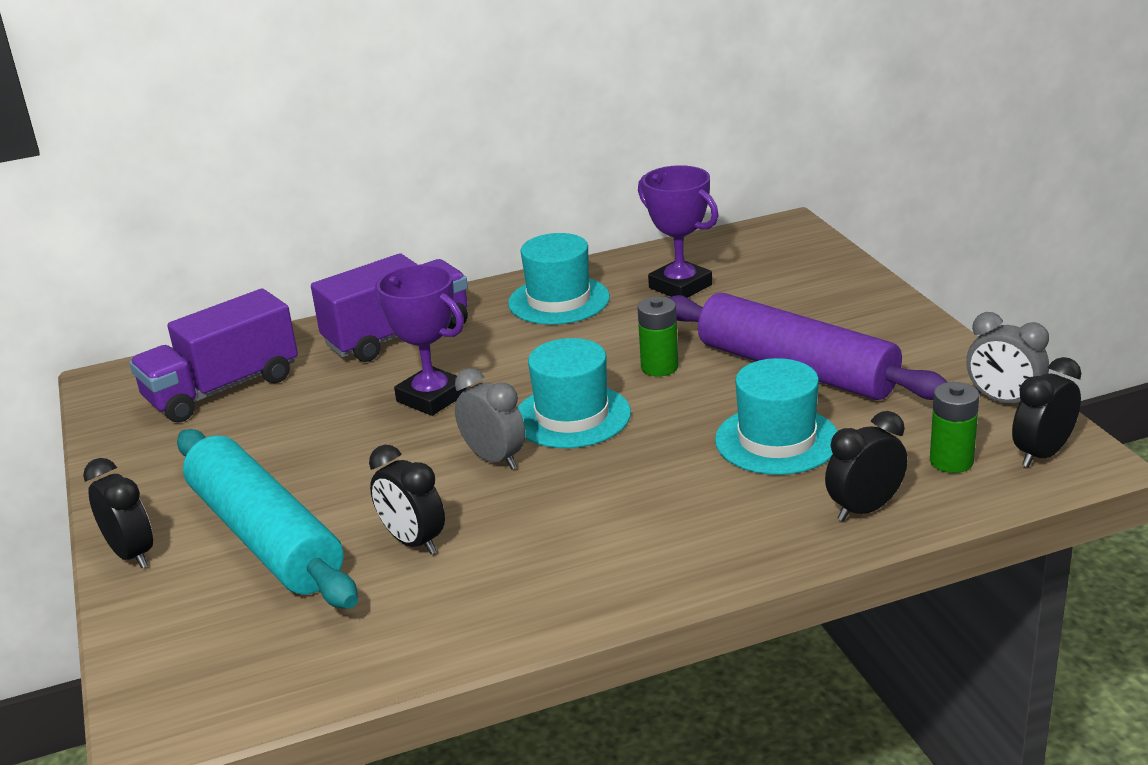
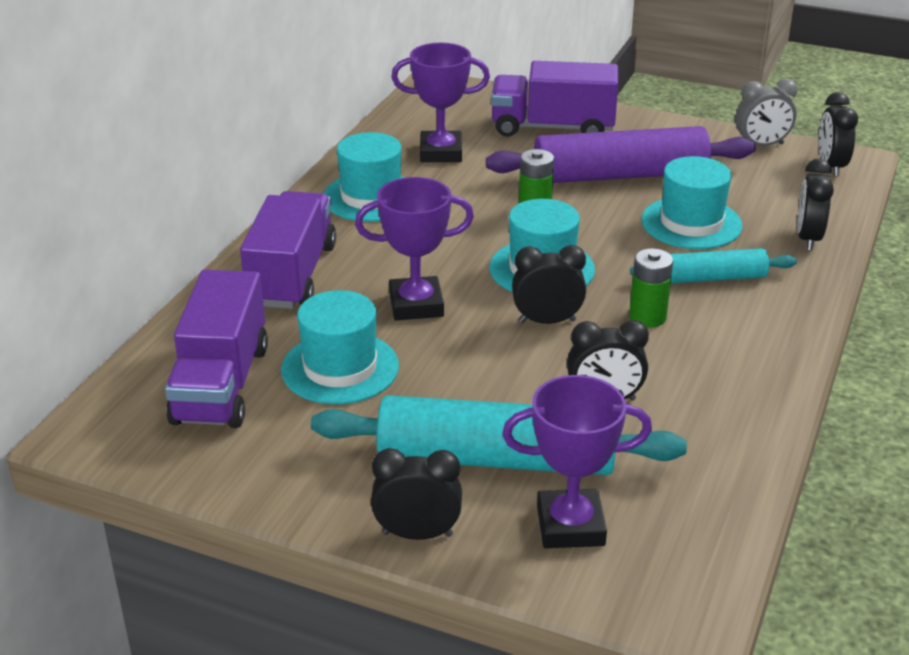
camera: 50 degrees left, 5 degrees up
(215, 613) = (570, 526): none -> purple trophy
(302, 416) = (340, 368): none -> turquoise hat
(494, 459) = (547, 321): grey clock -> black clock
(696, 496) = (711, 278): none -> turquoise rolling pin
(819, 302) = (552, 128): none -> purple truck
(951, 461) = (798, 191): green battery -> green battery (647, 317)

